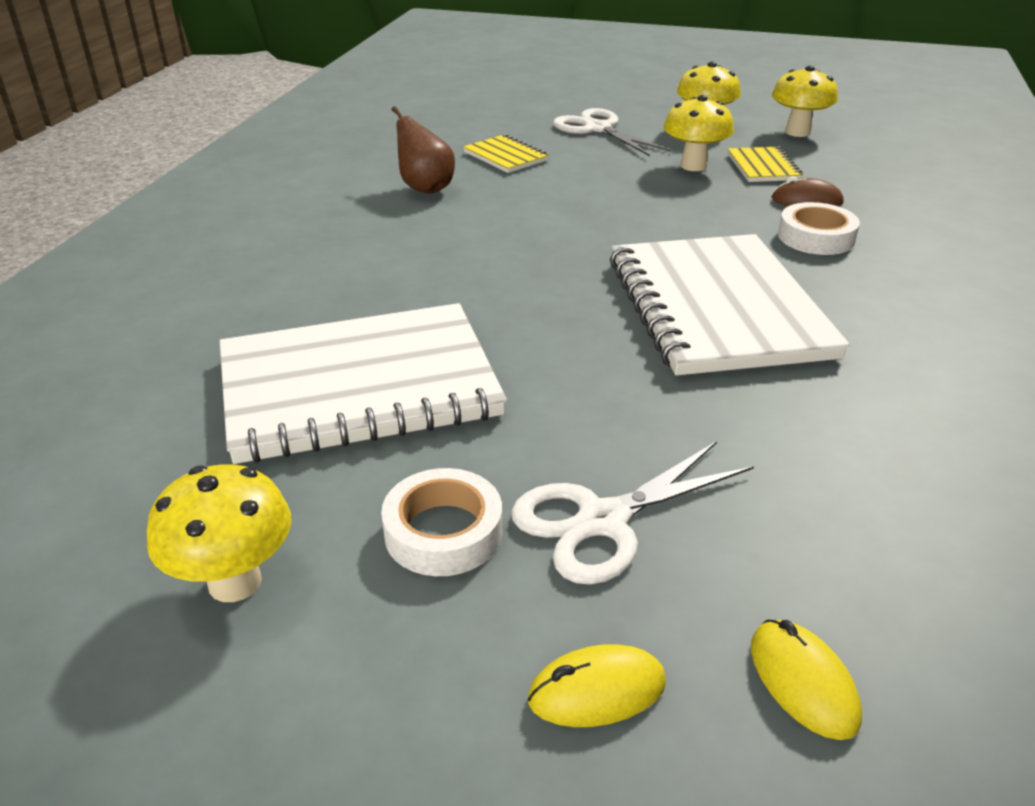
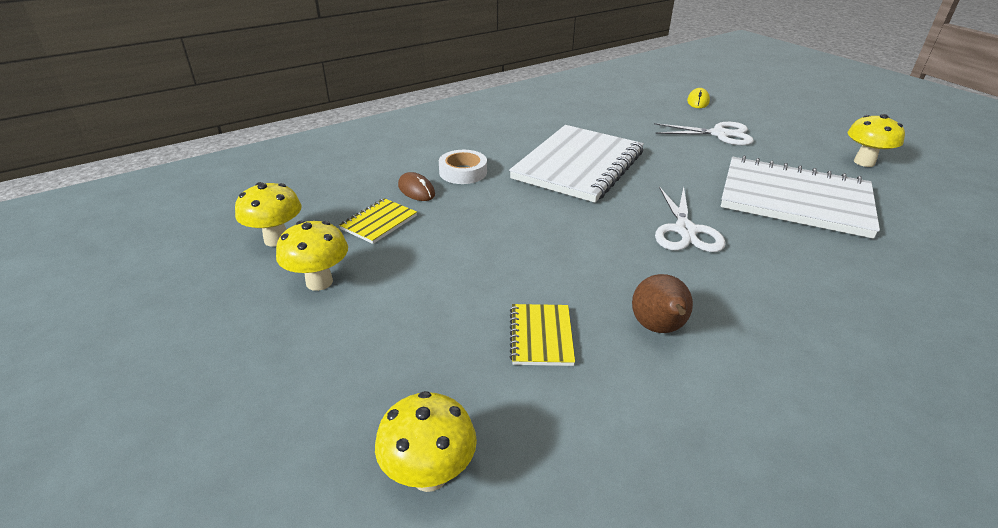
camera: 140 degrees left, 0 degrees up
(443, 532) = (779, 149): white tape -> none
(597, 129) = (401, 332): white scissors -> white scissors (685, 230)
(597, 691) = (754, 115): yellow mouse -> none
(693, 166) = (417, 246): yellow mushroom -> yellow mushroom (429, 474)

